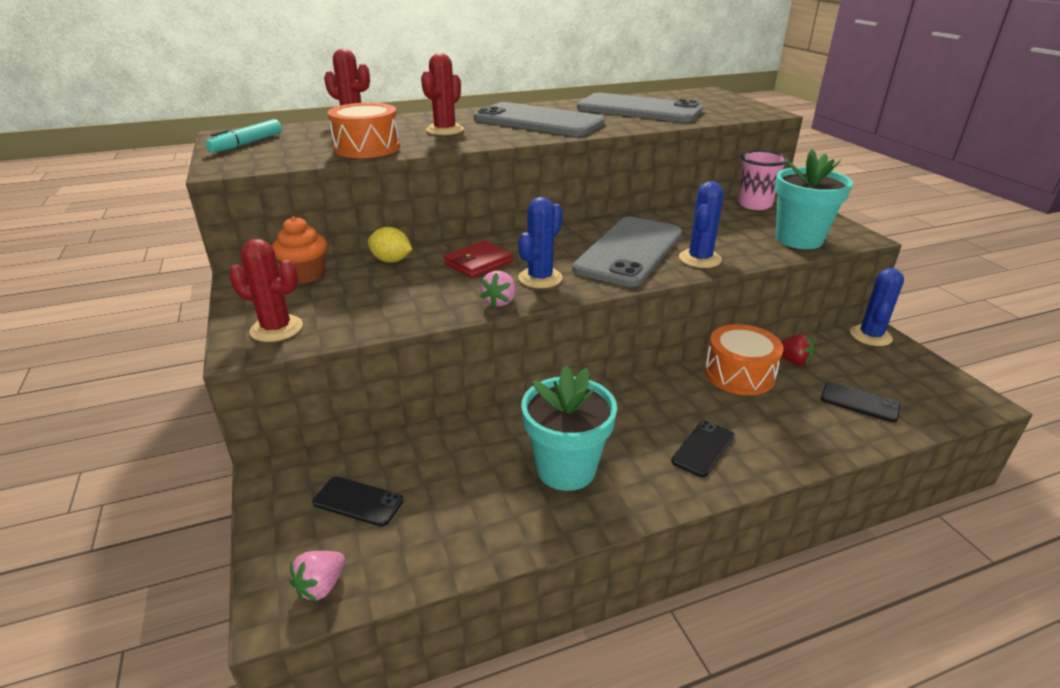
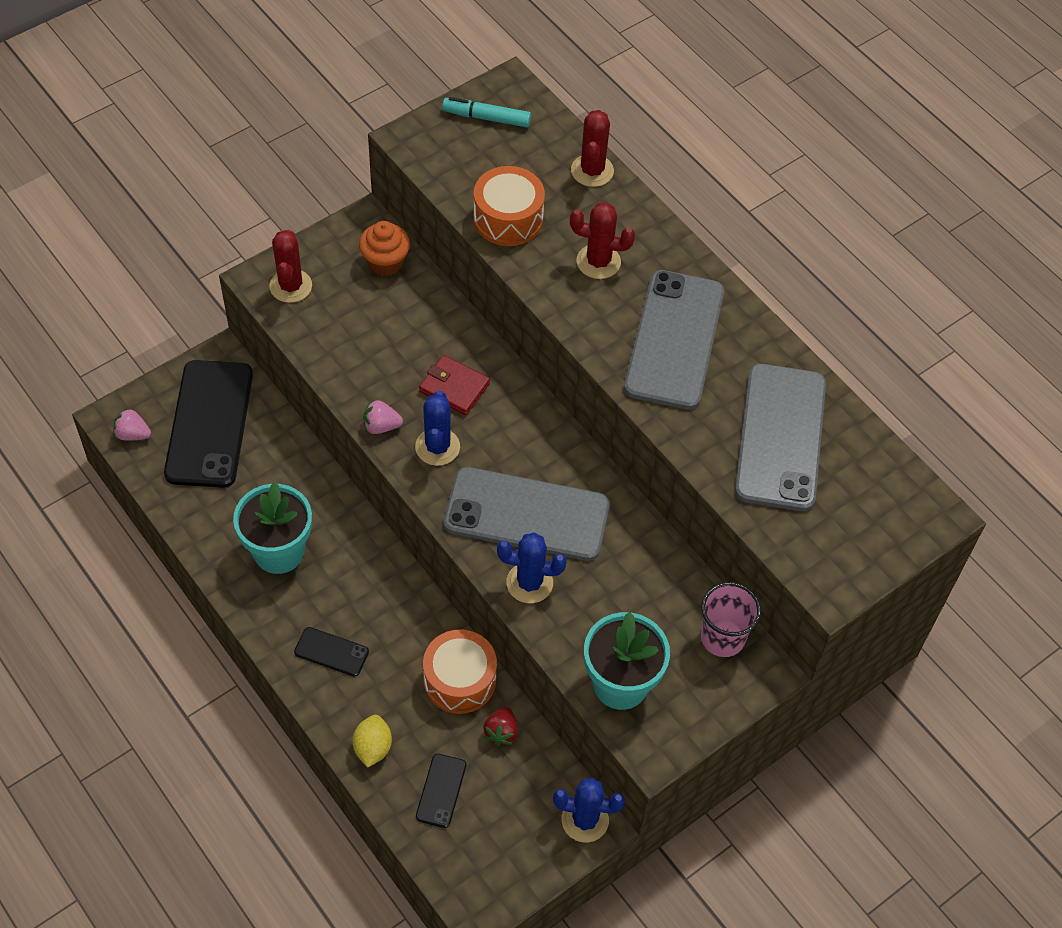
camera: 70 degrees right, 25 degrees up
(358, 501) = (209, 424): black phone -> black phone, size x2.23
(391, 260) = (435, 315): yellow lemon -> yellow lemon (372, 748)
(540, 278) = (437, 447): blue cactus -> blue cactus turned 75 degrees clockwise

